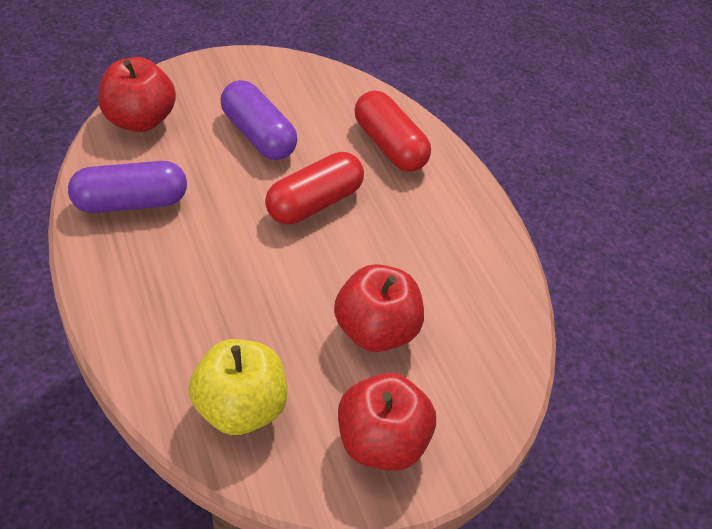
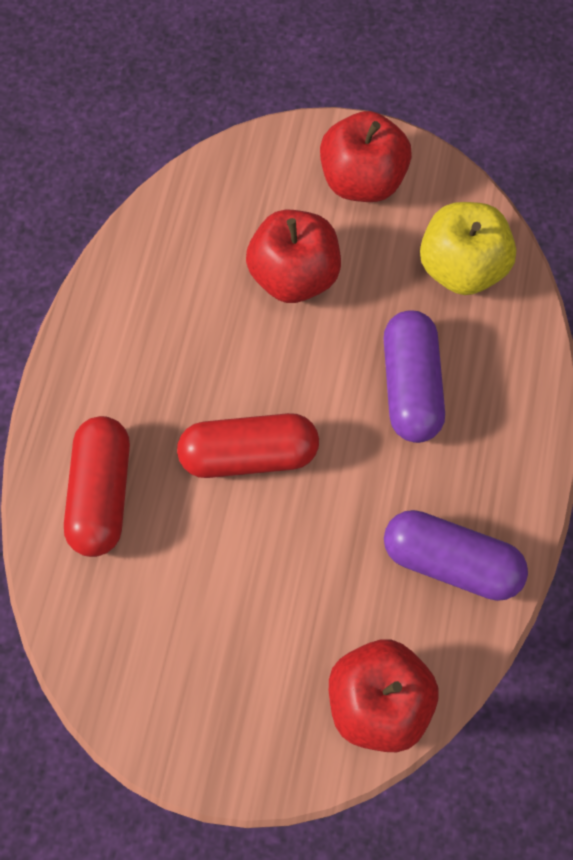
camera: 140 degrees left, 20 degrees up
(258, 135) = (246, 594): purple capsule -> purple capsule (411, 386)

